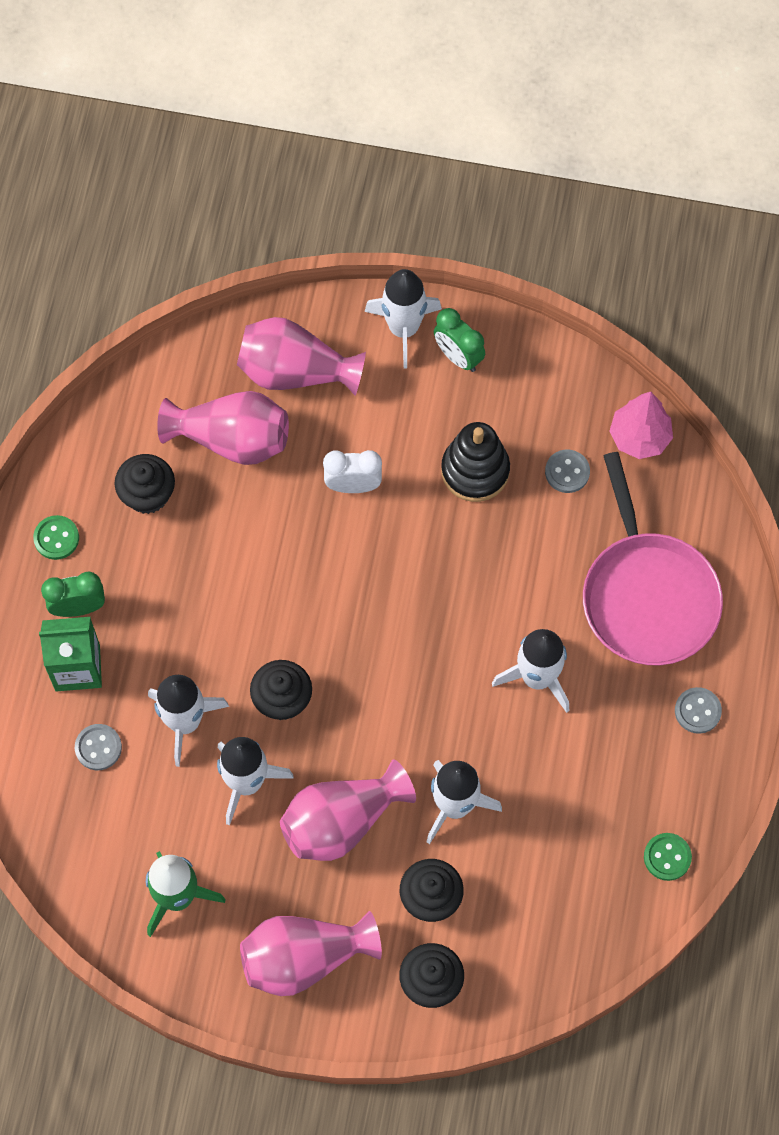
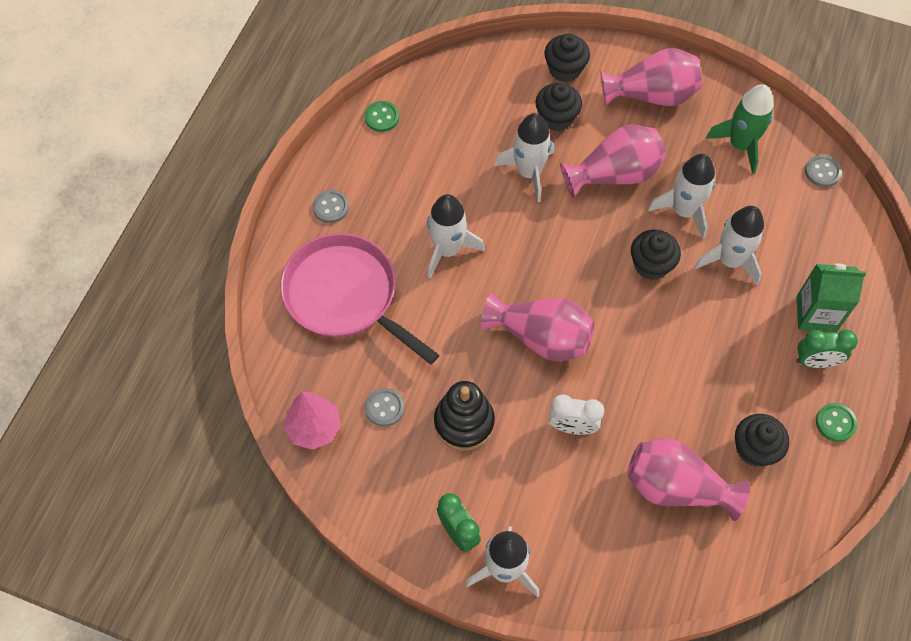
camera: 170 degrees left, 5 degrees down
(98, 747) = (798, 252): grey button -> grey button (822, 172)
(295, 372) = (612, 543): pink vase -> pink vase (541, 337)
(647, 596) = (345, 295): pink pan -> pink pan turned 45 degrees counterclockwise

